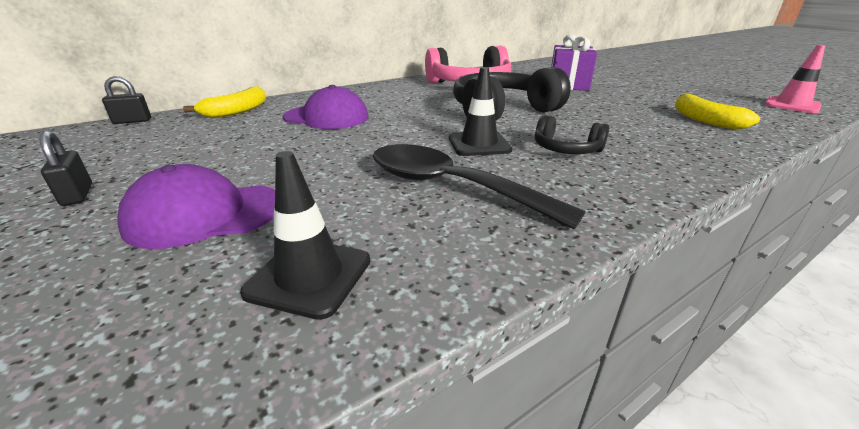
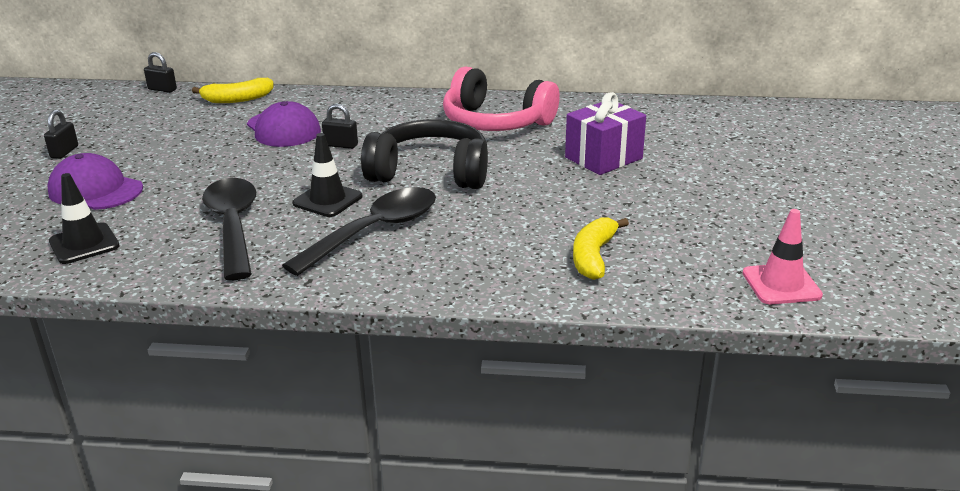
camera: 40 degrees right, 0 degrees up
(400, 114) = (341, 145): none -> black padlock
(566, 149) = (375, 231): black headphones -> black spoon

